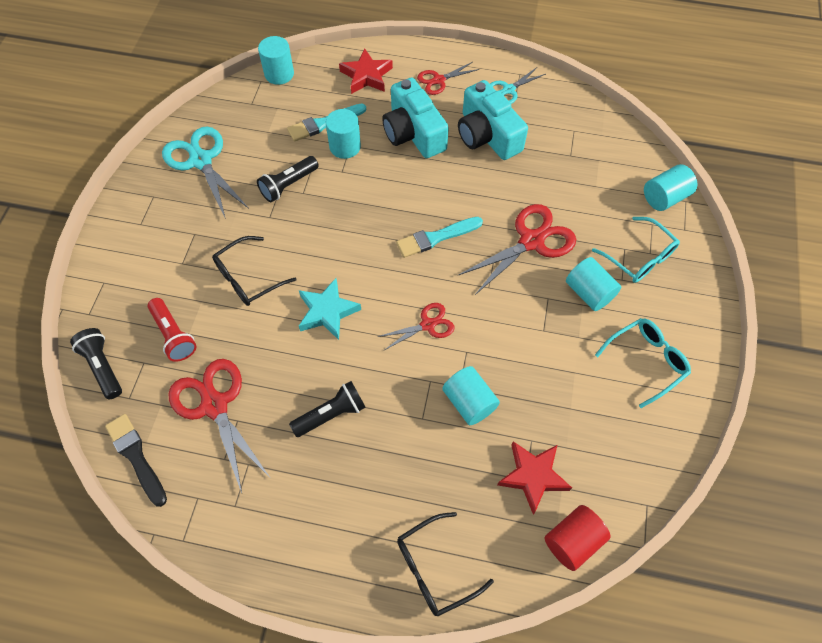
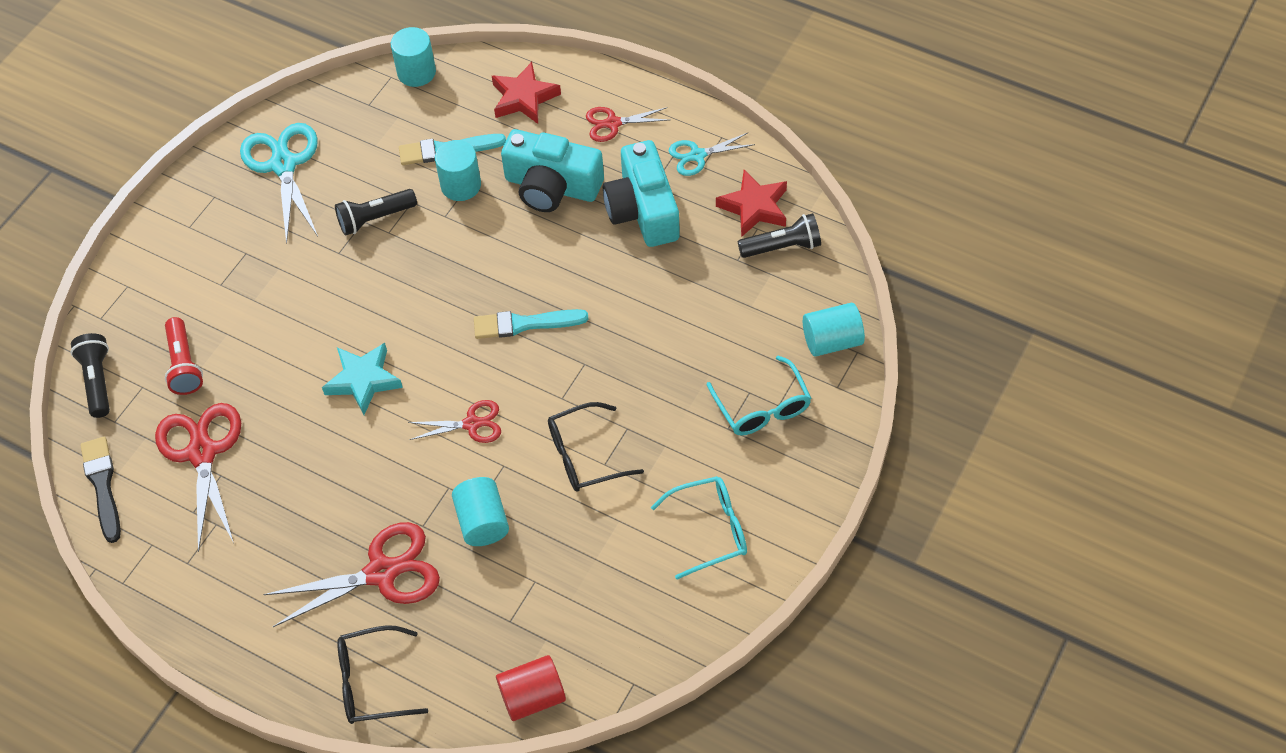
camera: 20 degrees right, 5 degrees down
(248, 278) = (288, 320): black glasses -> black glasses (584, 456)
(331, 414) = (324, 495): black flashlight -> black flashlight (782, 247)
(413, 133) = (552, 186): turquoise camera -> turquoise camera turned 60 degrees counterclockwise
(531, 241) = (638, 356): red scissors -> red scissors (382, 573)
(533, 476) = (519, 619): red star -> red star (754, 207)
(589, 292) = (679, 434): turquoise cylinder -> none

